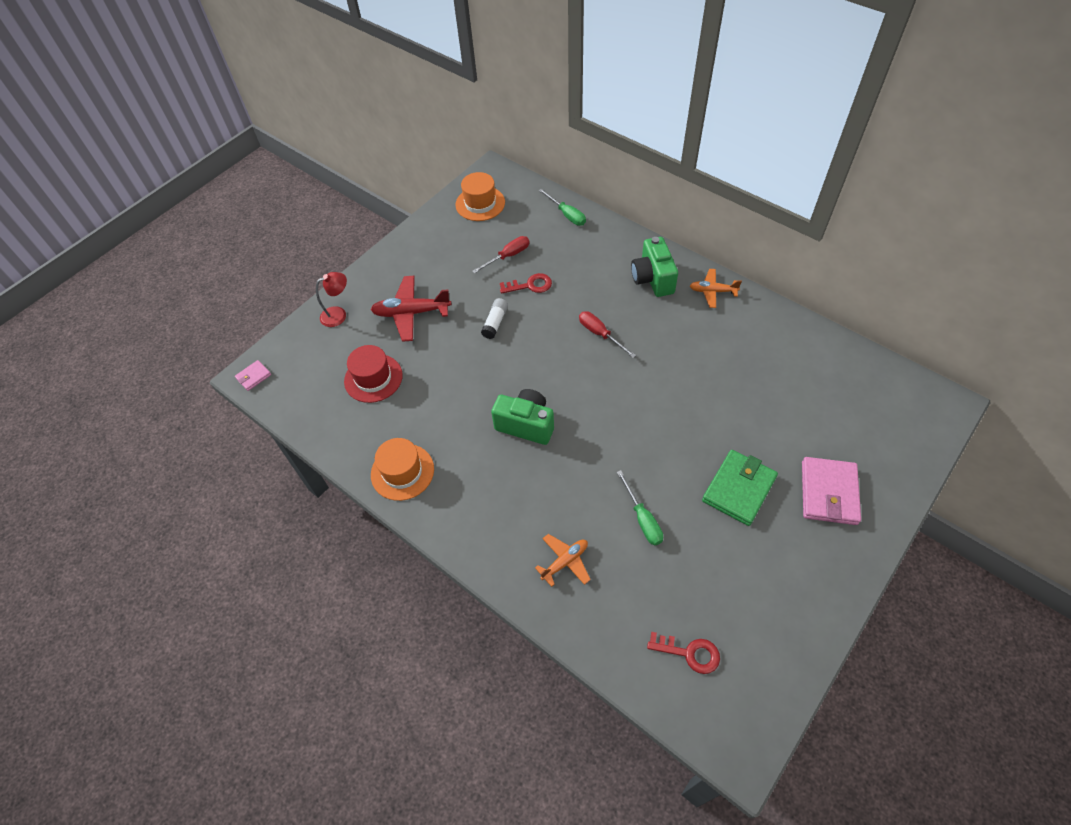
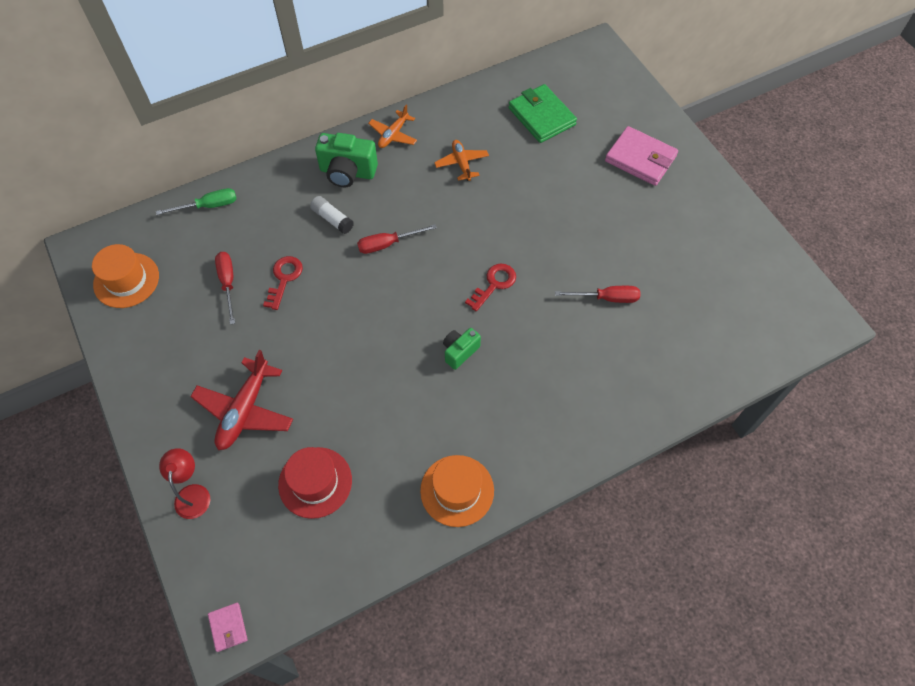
camera: 70 degrees left, 5 degrees up
(495, 322) = (313, 330): white glue stick -> white glue stick (332, 219)
(526, 425) = (460, 352): green camera -> green camera, size x0.60
(565, 562) = (623, 377): orange plane -> orange plane (461, 163)
(642, 519) = (606, 298): green screwdriver -> red screwdriver
(689, 653) = (740, 318): red key -> red key (494, 284)
(739, 489) = (610, 215): green wallet -> green wallet (541, 116)

